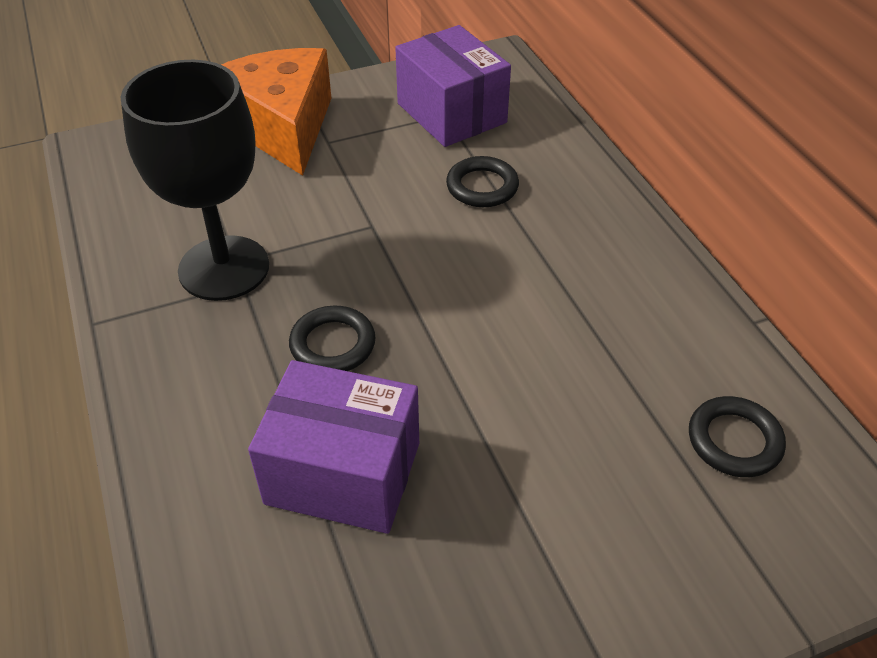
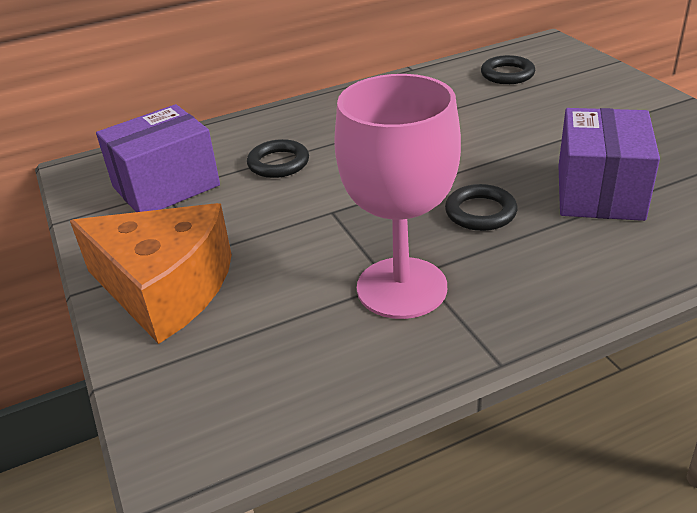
camera: 90 degrees left, 10 degrees down
(224, 268) = (401, 288): black goblet -> pink goblet
(282, 127) = (165, 289): orange cheese -> orange cheese turned 135 degrees counterclockwise

